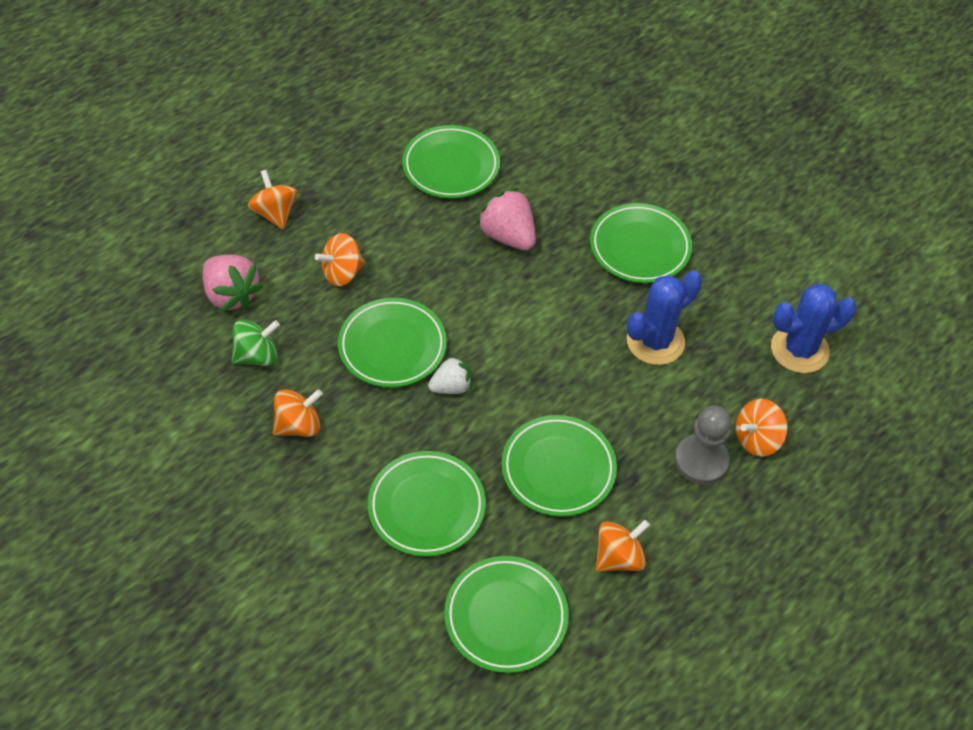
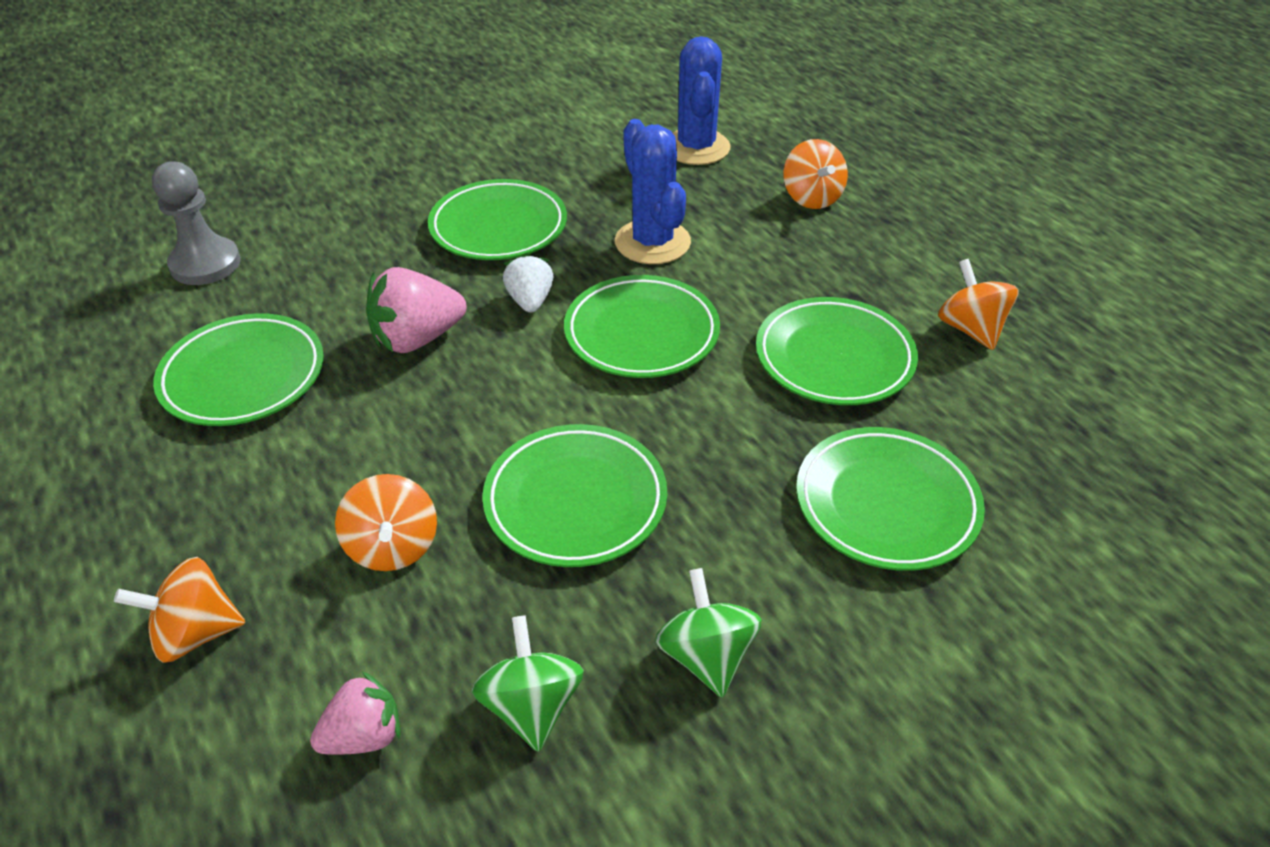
camera: 75 degrees left, 10 degrees down
(231, 295) = (364, 735): pink strawberry -> pink strawberry, size x0.63
(298, 425) = (706, 655): orange spinning top -> green spinning top
(451, 387) = (674, 443): white strawberry -> white strawberry (530, 301)
(506, 617) = (1067, 447): green plate -> green plate (641, 333)
(701, 460) = (835, 241): grey pawn -> grey pawn (205, 264)

